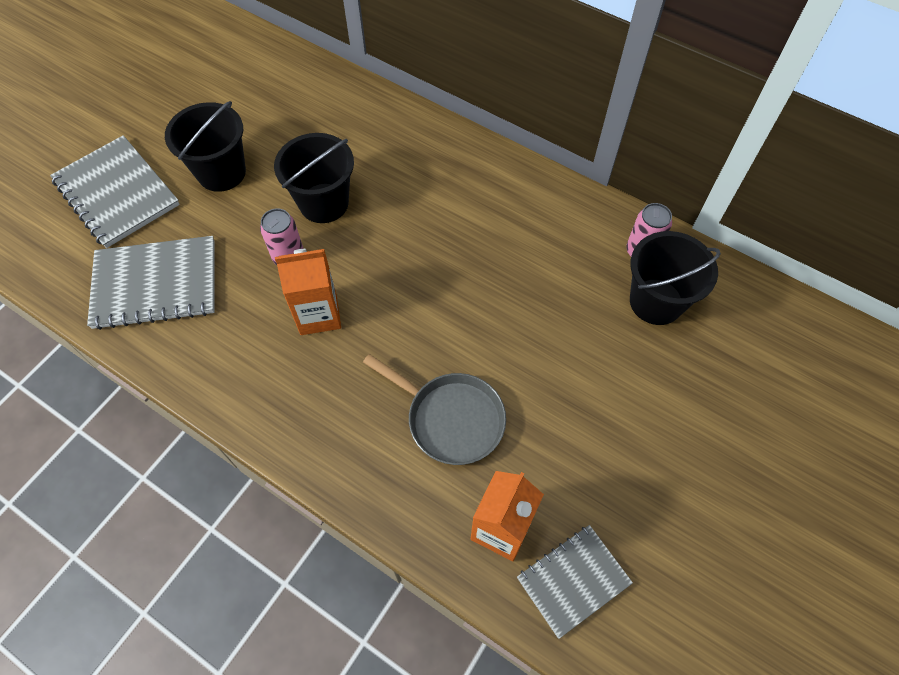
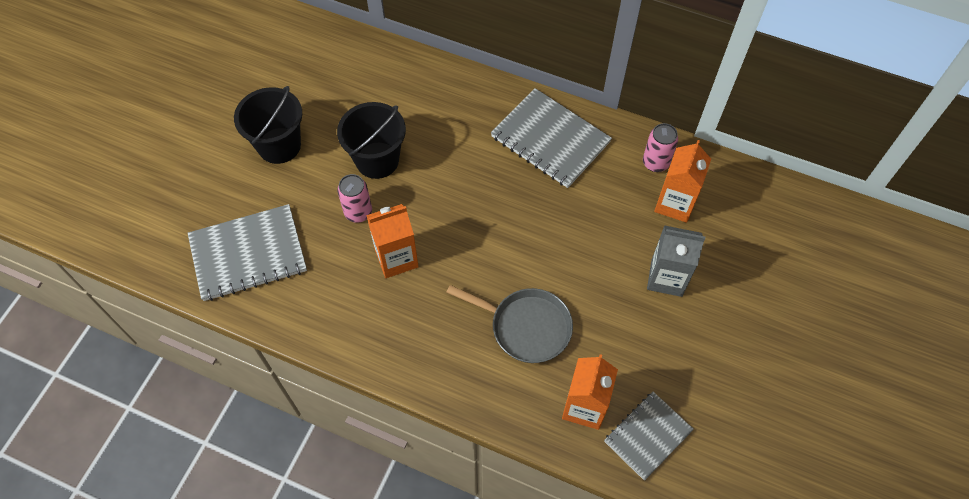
camera: 10 degrees left, 0 degrees up
(117, 193) = (190, 178): grey notebook -> grey notebook (550, 139)
(631, 387) = (666, 277): none -> grey carton
(656, 301) = (674, 204): black bucket -> orange carton

